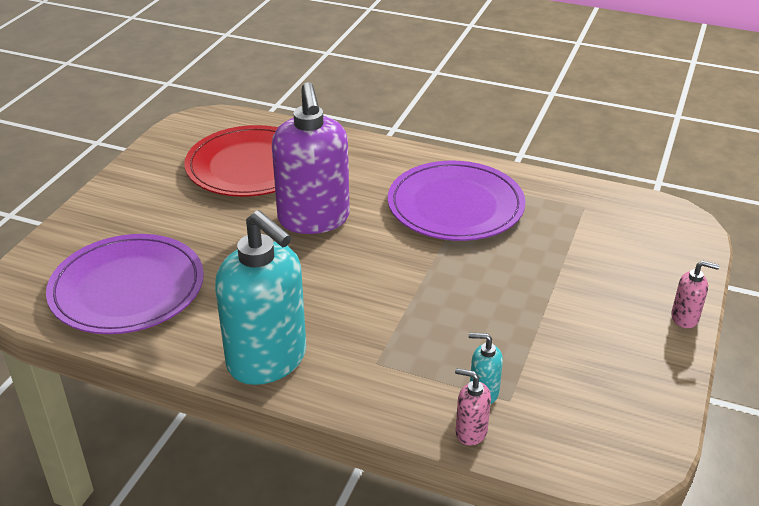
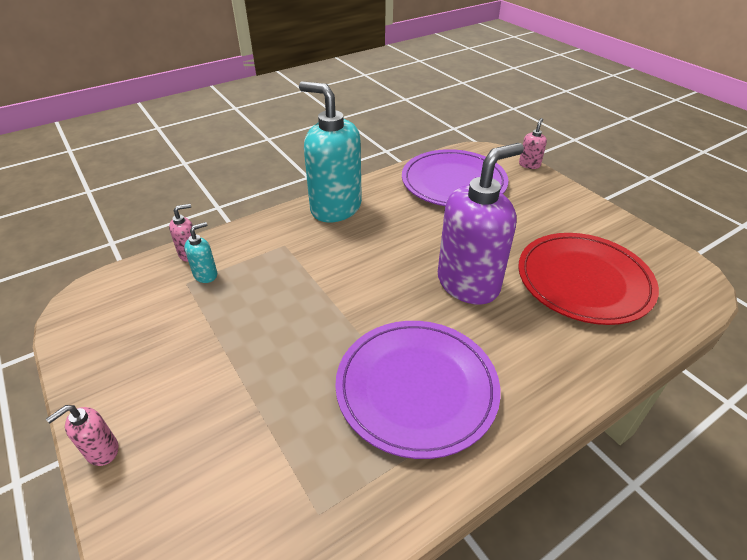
camera: 125 degrees right, 5 degrees up
(38, 245) = (529, 165): none -> pink soap dispenser
(267, 360) = (335, 208): turquoise soap dispenser -> turquoise soap dispenser turned 45 degrees clockwise
(314, 219) = (468, 283): purple soap dispenser -> purple soap dispenser turned 120 degrees clockwise

